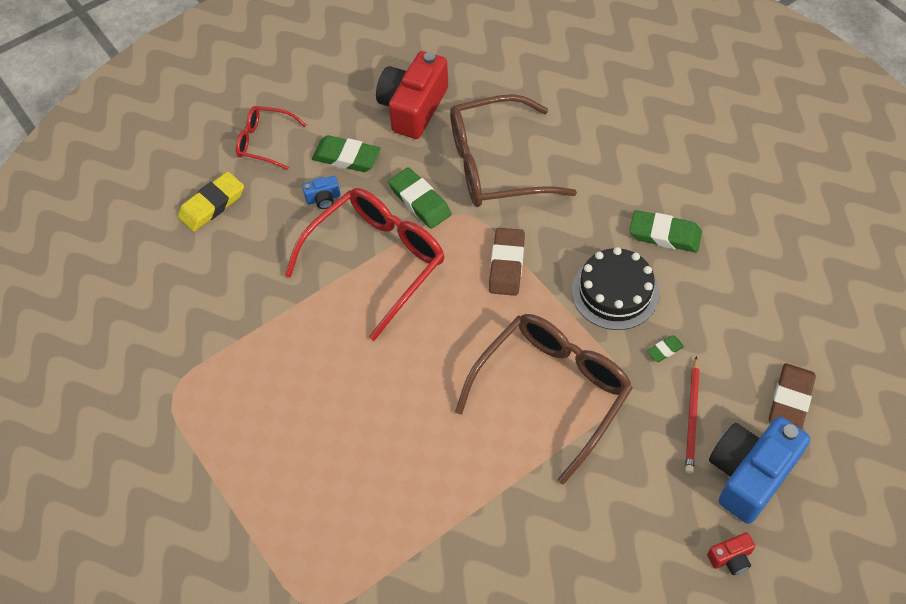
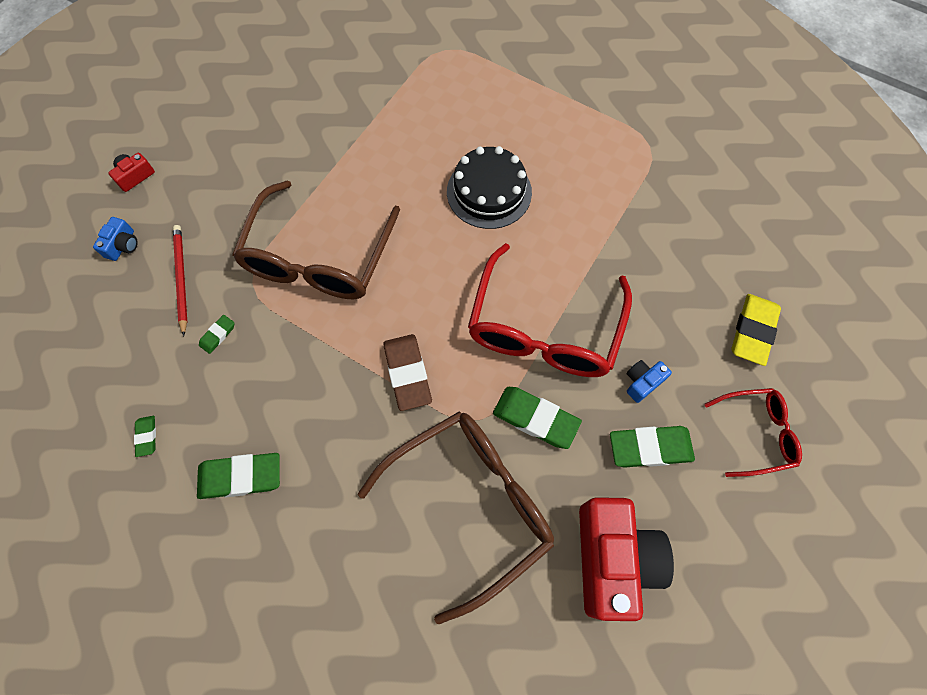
camera: 155 degrees right, 10 degrees up
(615, 292) = (282, 382): black cake -> black cake (489, 192)
(738, 287) = (147, 436): none -> green eraser
(749, 474) = (123, 245): blue camera -> blue camera, size x0.43
(790, 400) = (86, 326): brown eraser -> none

